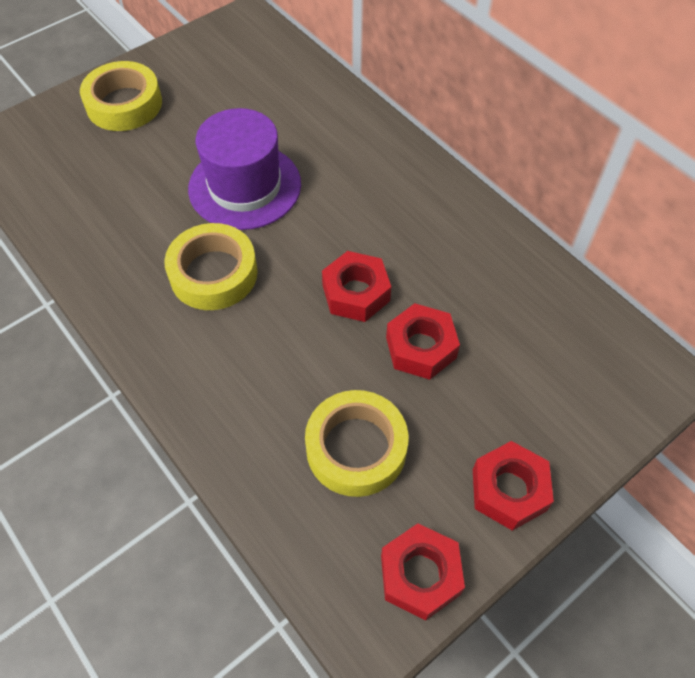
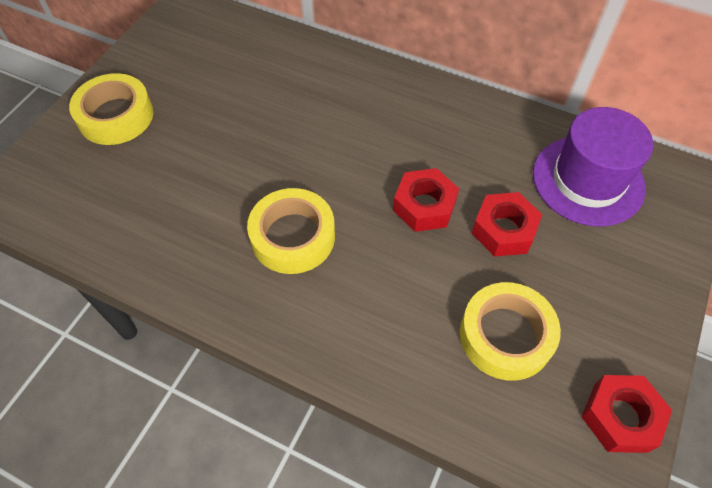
camera: 25 degrees left, 0 degrees up
(245, 186) = (273, 150): purple hat -> purple hat (588, 180)
(509, 490) = (641, 316): red nut -> none

